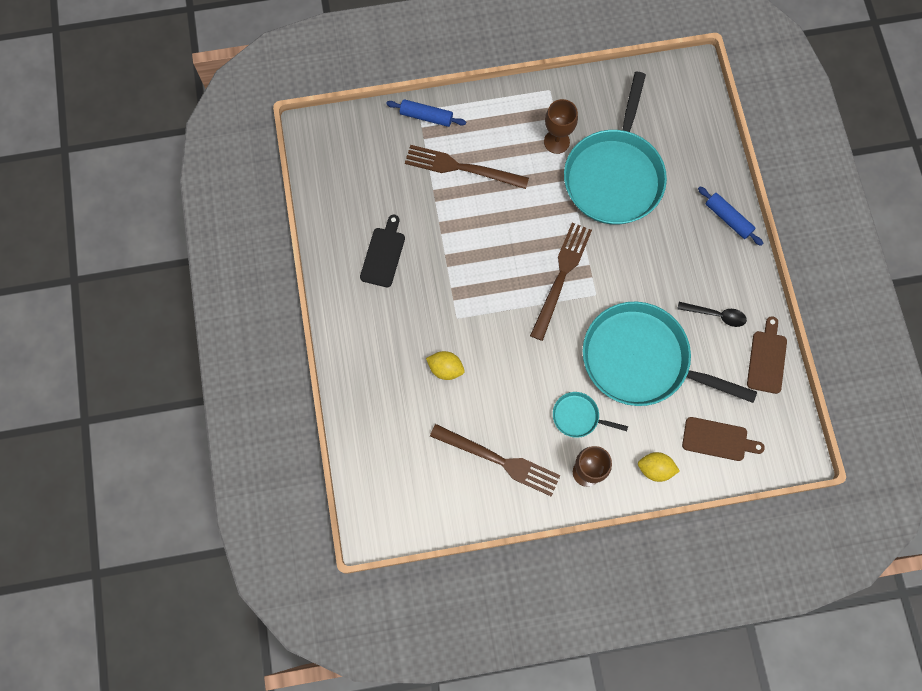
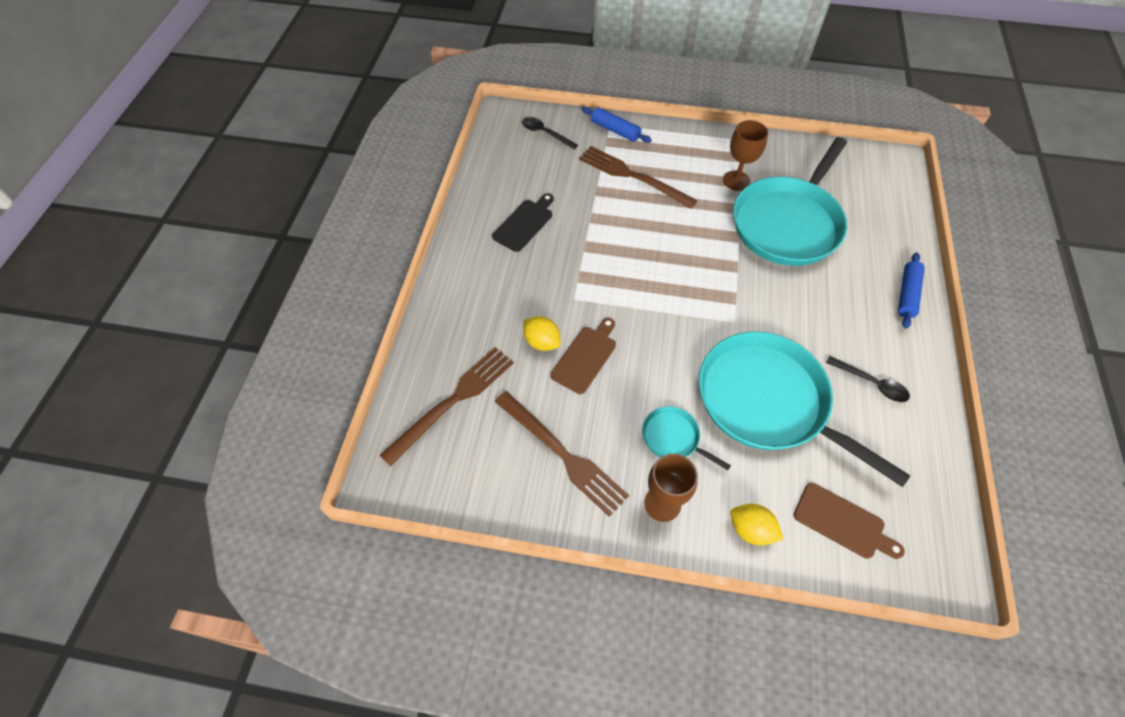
camera: 20 degrees right, 15 degrees down
(361, 142) = (545, 133): none -> black spoon
(561, 277) = (701, 294): brown fork -> brown fork (453, 401)
(728, 219) = (907, 294): blue rolling pin -> blue rolling pin turned 45 degrees clockwise
(767, 359) = (927, 449): brown cutting board -> brown cutting board (585, 357)

